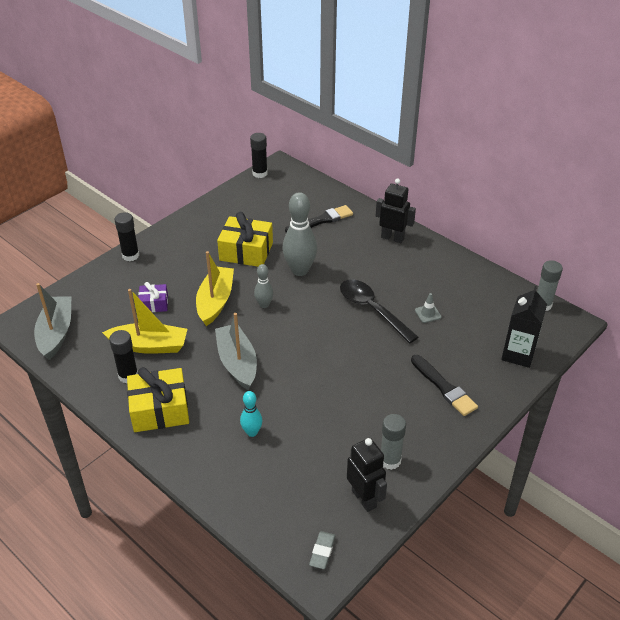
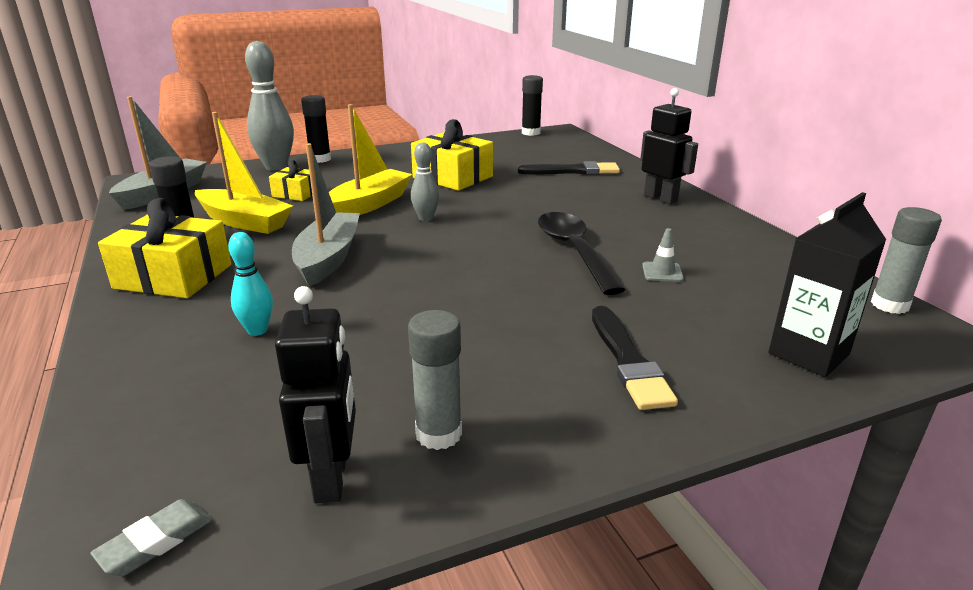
camera: 25 degrees right, 15 degrees down
(154, 304) = (296, 193): purple gift -> yellow gift
(300, 270) = (504, 201): grey bowling pin -> grey bowling pin (276, 167)

